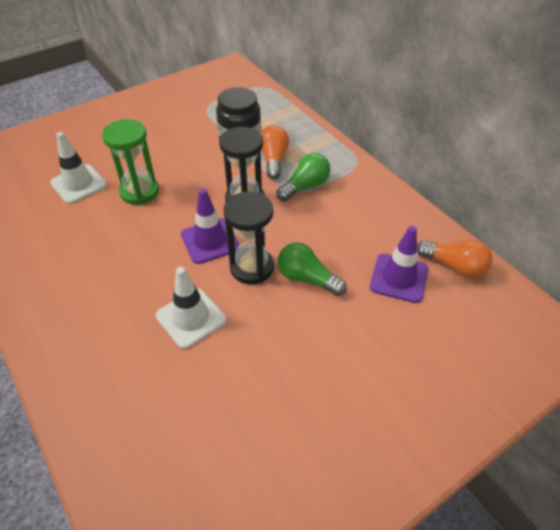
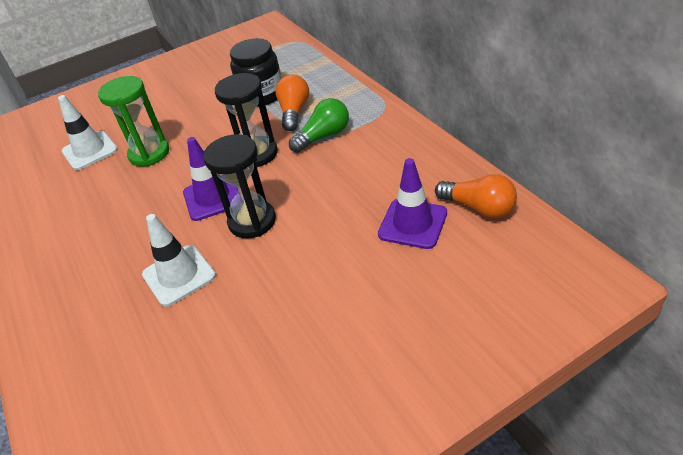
camera: 10 degrees right, 5 degrees down
(307, 278) = (310, 229): green light bulb -> none

